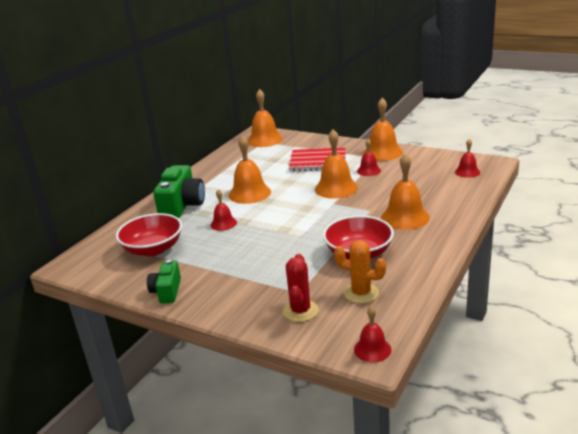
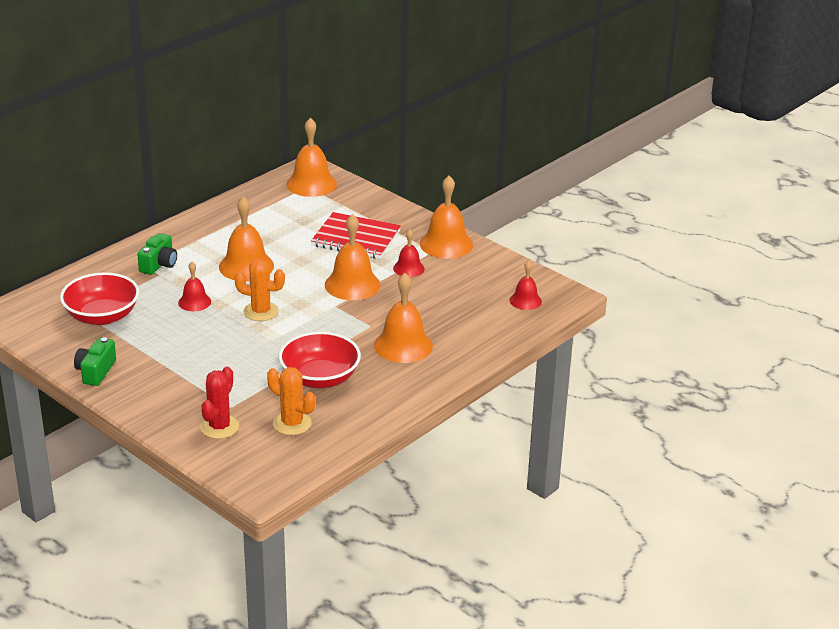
camera: 10 degrees right, 5 degrees up
(182, 206) = (159, 264): green camera -> green camera, size x0.58
(279, 219) = (261, 312): none -> orange cactus
(372, 349) = (264, 482): red bell -> none

